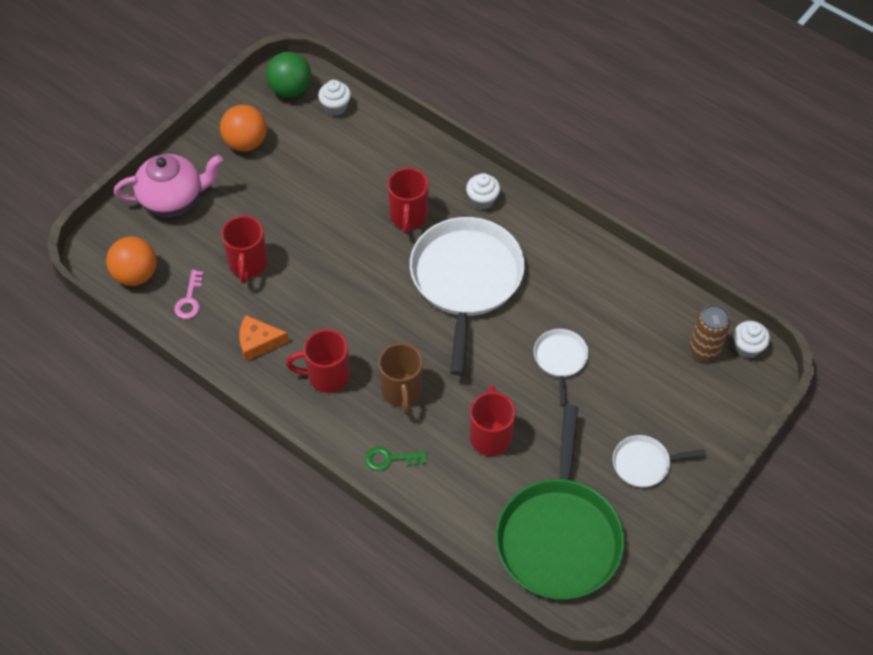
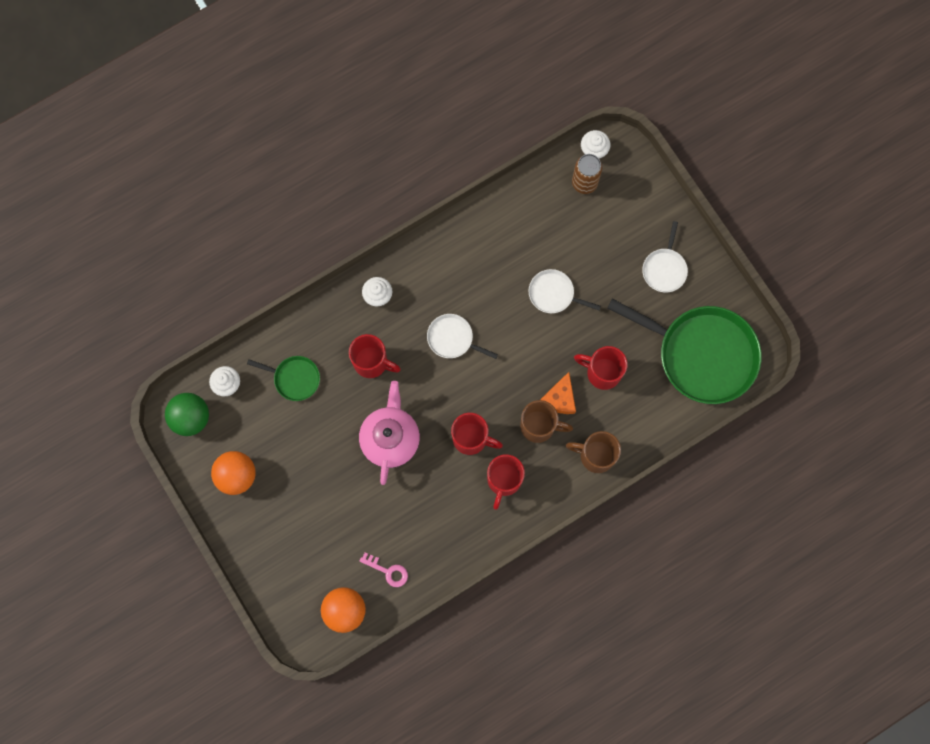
camera: 70 degrees left, 20 degrees up
(173, 199) = (275, 557): pink teapot -> pink teapot (390, 438)
(248, 265) = (370, 512): red mug -> red mug (471, 439)
(258, 342) = (451, 526): orange cheese -> orange cheese (560, 398)
(364, 158) = (294, 378): none -> green pan
(390, 459) = (595, 455): green key -> brown mug
(466, 279) = (452, 338): white pan -> white pan, size x0.46

